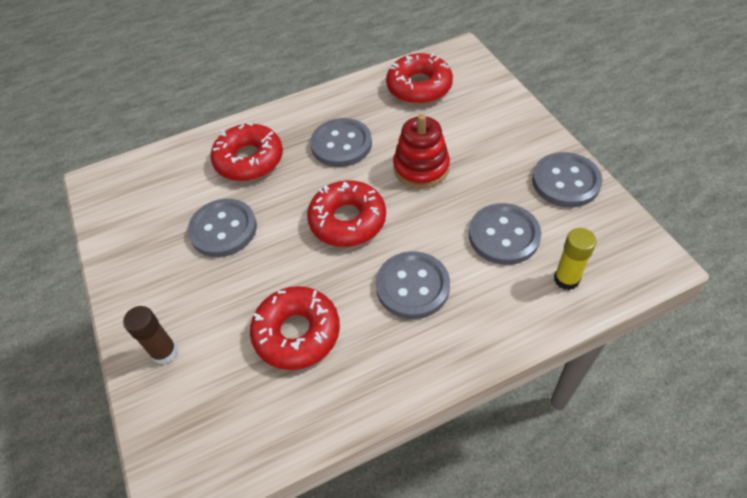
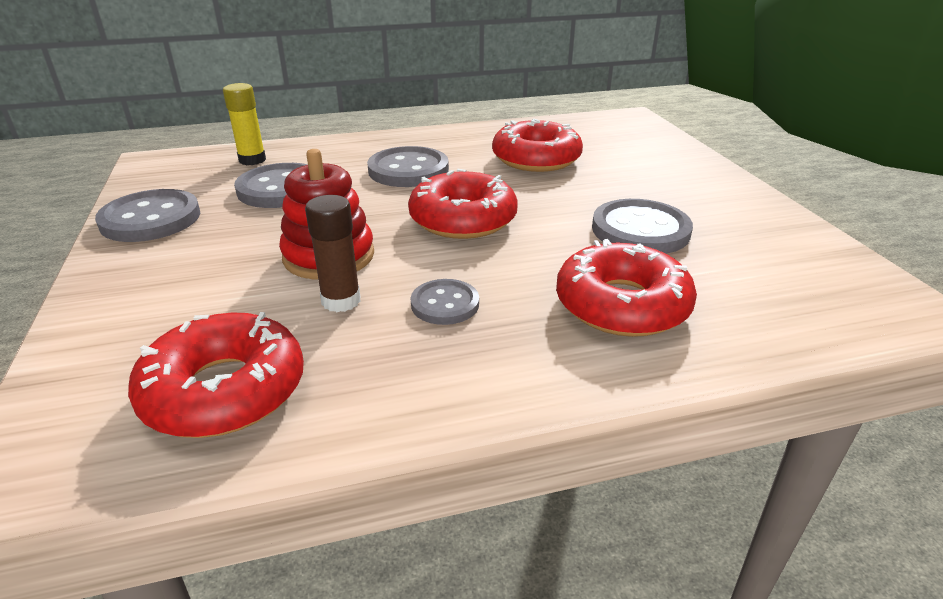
camera: 175 degrees left, 20 degrees down
(164, 352) = (671, 161): brown glue stick -> brown glue stick (341, 301)
(341, 144) = (445, 304): grey button -> grey button, size x0.59

